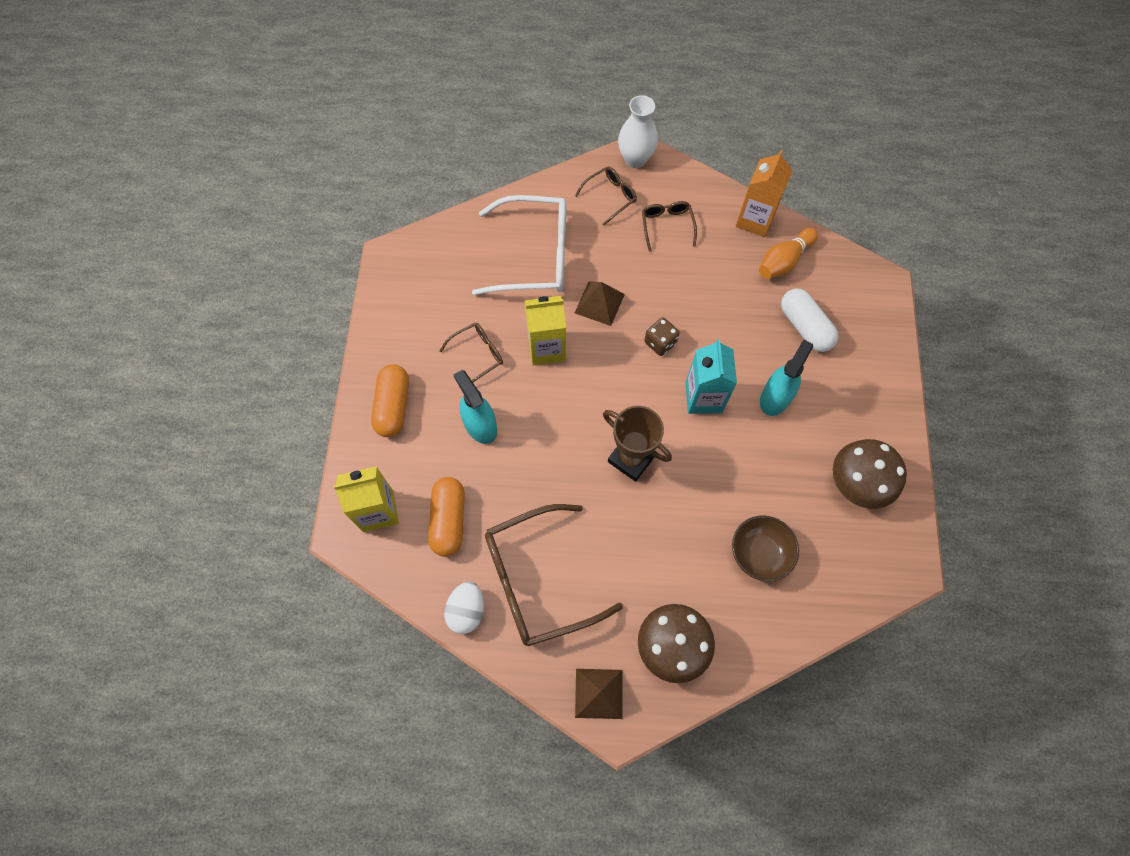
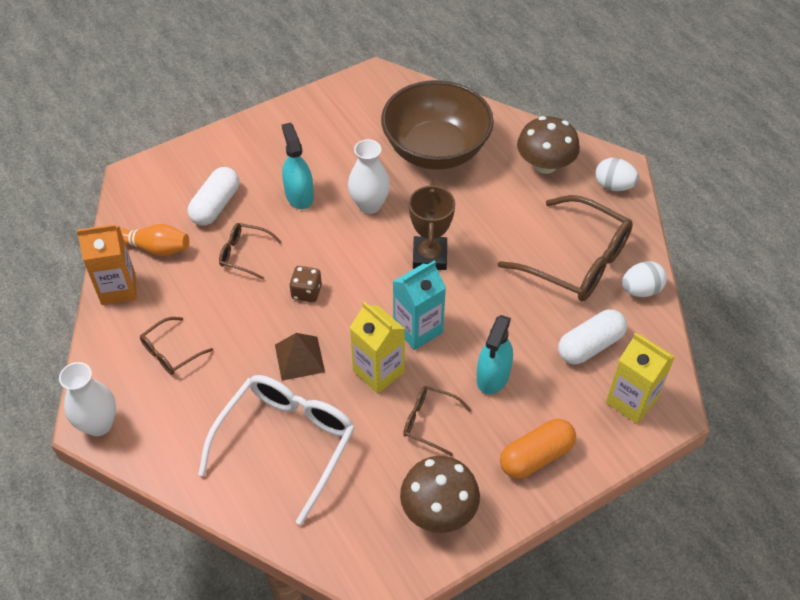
camera: 125 degrees left, 15 degrees down
(449, 520) = (590, 345): orange capsule -> white capsule
(533, 255) = (285, 444): white glasses -> white glasses turned 60 degrees clockwise
(599, 693) = (613, 186): brown pyramid -> white egg
(609, 197) = (165, 419): brown glasses -> brown glasses (245, 254)
(703, 397) = (336, 238): turquoise carton -> turquoise carton (418, 329)
(725, 448) = (369, 205): none -> white vase
(759, 553) = (436, 150): brown bowl -> brown bowl, size x1.97
(775, 397) = (299, 195): turquoise spray bottle -> turquoise spray bottle turned 75 degrees clockwise
(858, 483) = (334, 122): brown mushroom -> brown mushroom (439, 510)

